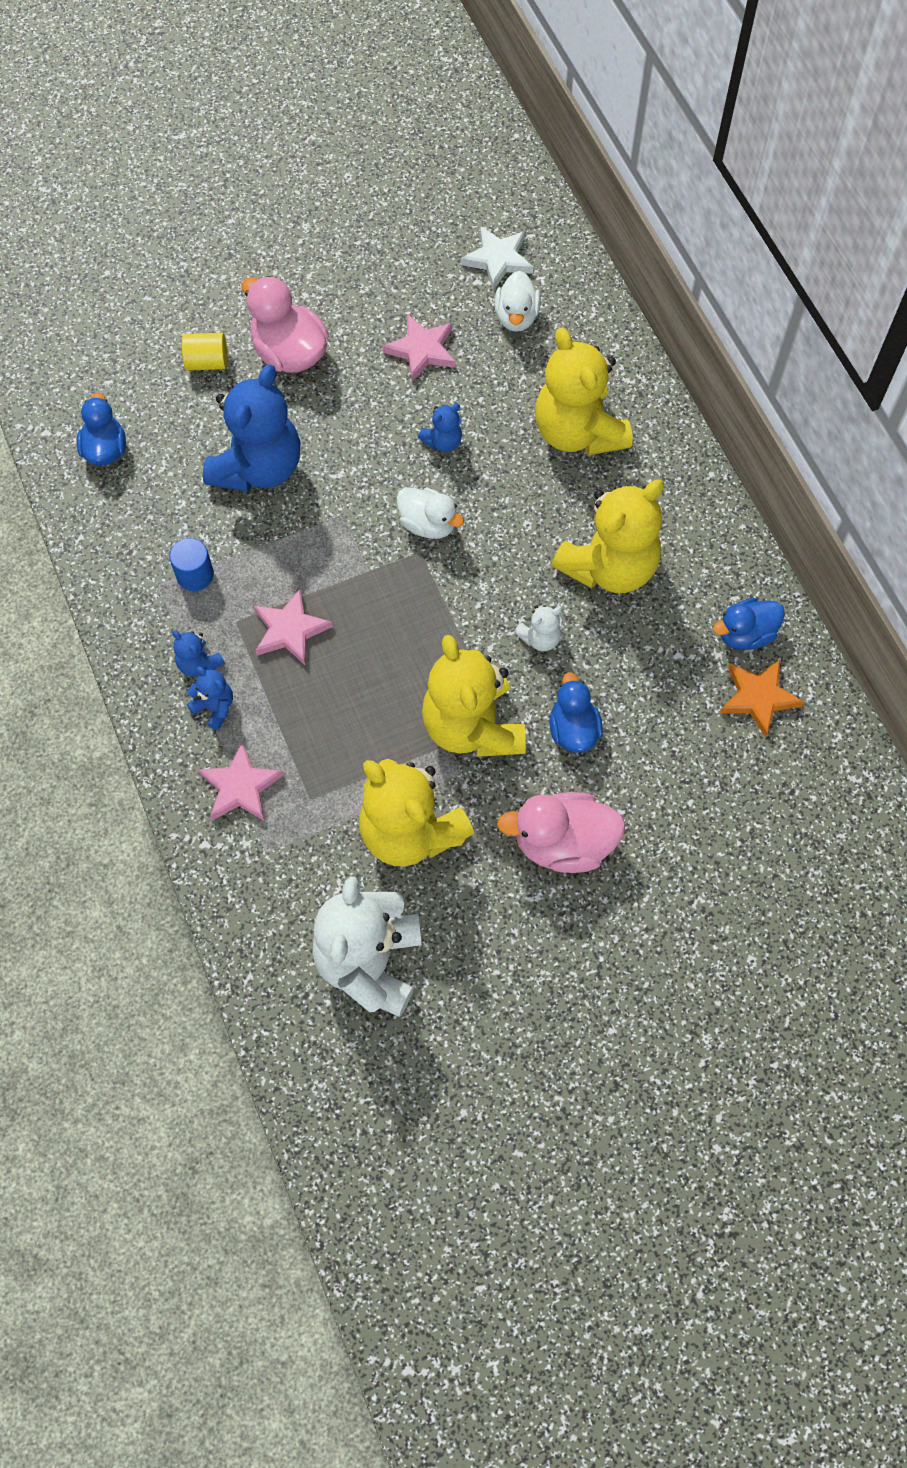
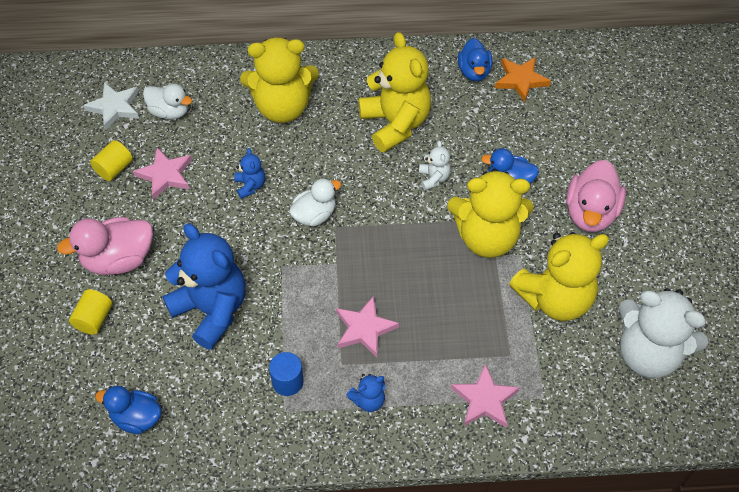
camera: 70 degrees left, 10 degrees down
(215, 707) = (410, 399): blue teddy bear -> none
(409, 297) = (114, 169): none -> yellow cylinder

